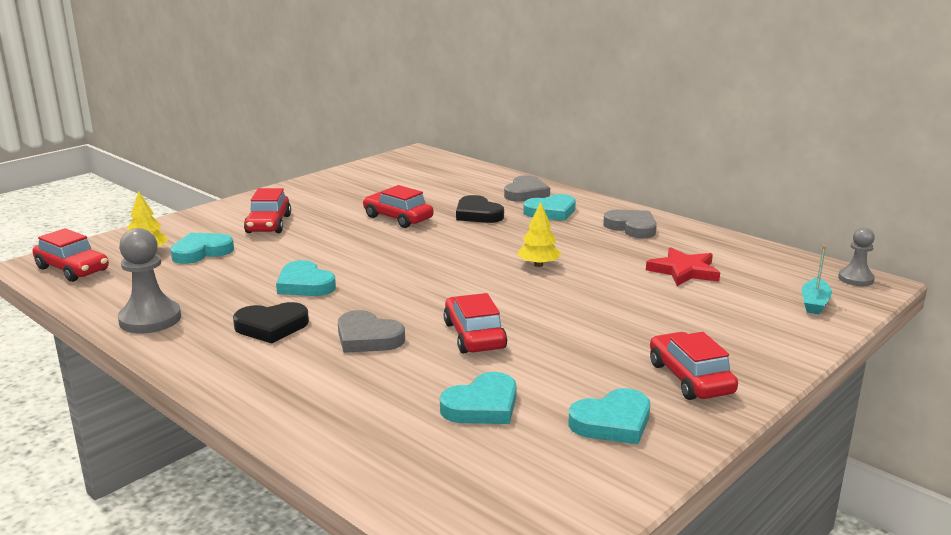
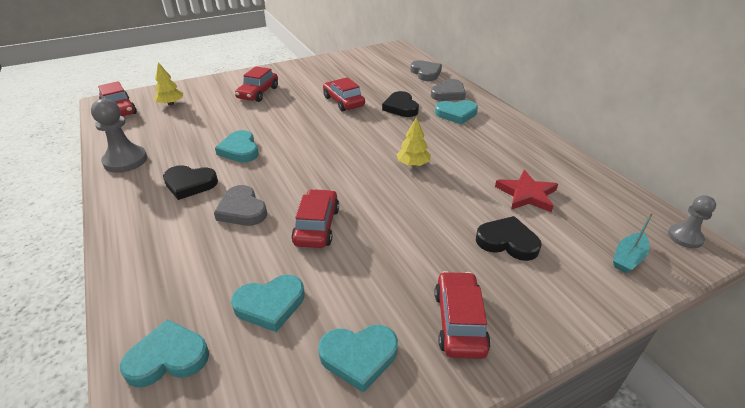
camera: 20 degrees right, 15 degrees up
(201, 252) = (200, 109): turquoise heart -> turquoise heart (168, 357)
(632, 227) = (510, 140): grey heart -> grey heart (426, 73)
(692, 311) = (507, 241): none -> black heart

